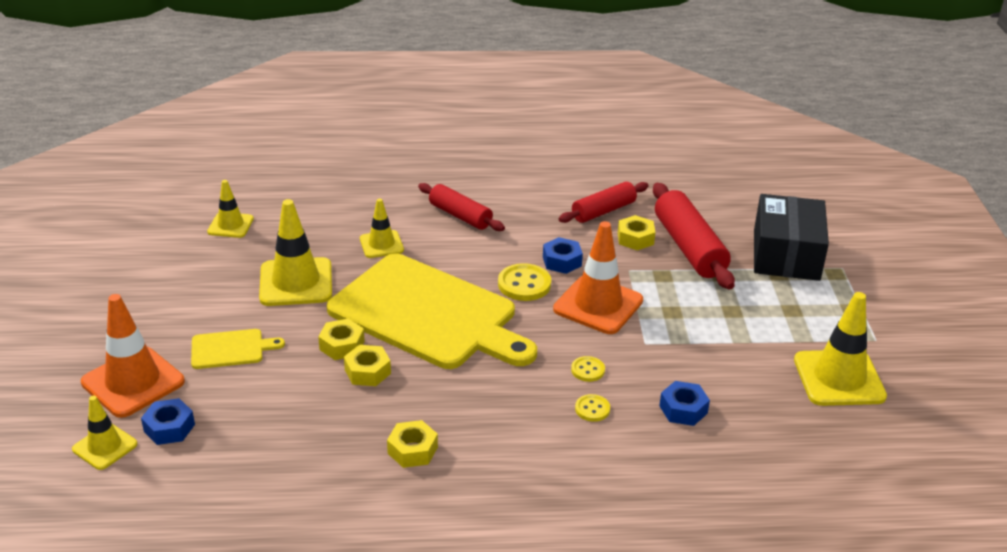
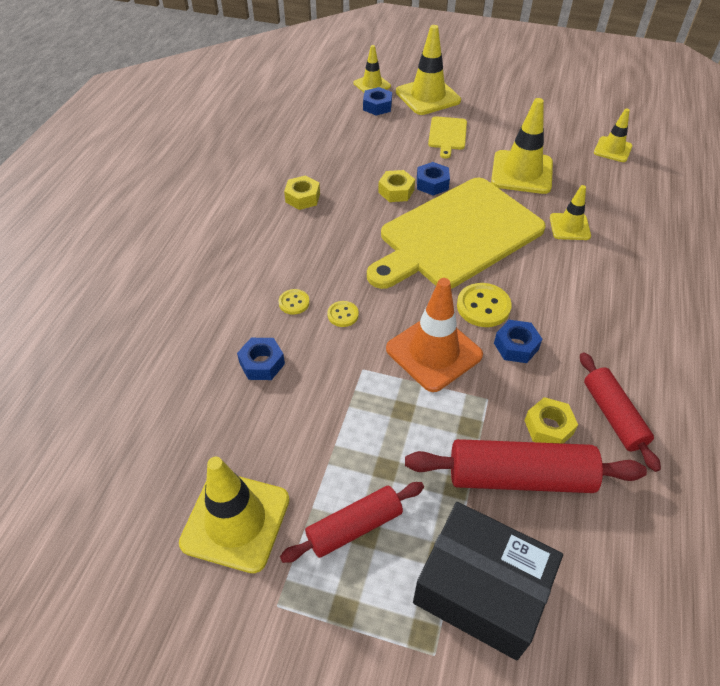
camera: 110 degrees right, 15 degrees up
(133, 382) = (428, 96): orange traffic cone -> yellow traffic cone
(342, 345) = (432, 184): yellow nut -> blue nut
(460, 216) = (614, 289): red rolling pin -> red rolling pin (354, 527)

